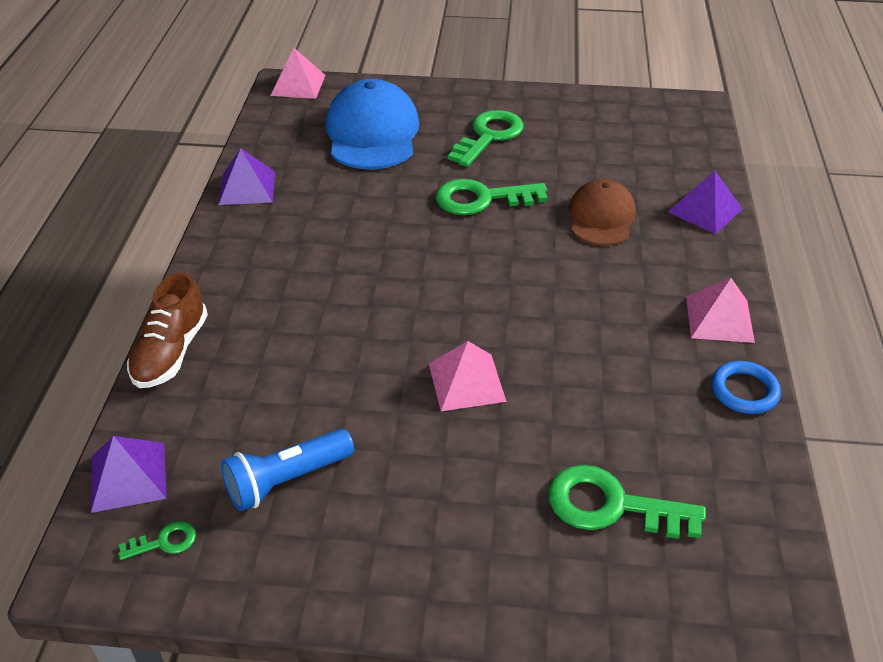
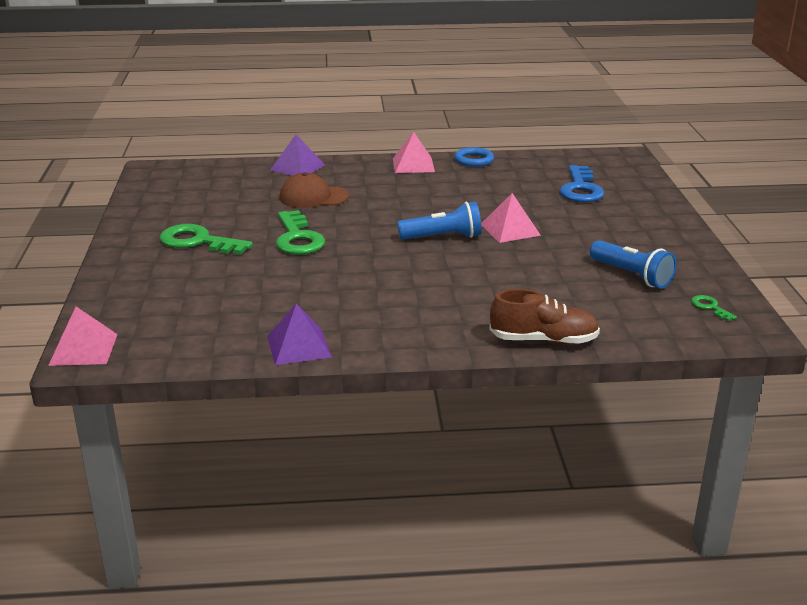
camera: 100 degrees left, 15 degrees down
(128, 476) = (672, 331): purple pyramid -> none
(372, 133) = (192, 294): blue cap -> none
(457, 313) = (443, 237): none -> blue flashlight
(612, 506) = (580, 189): green key -> blue key

